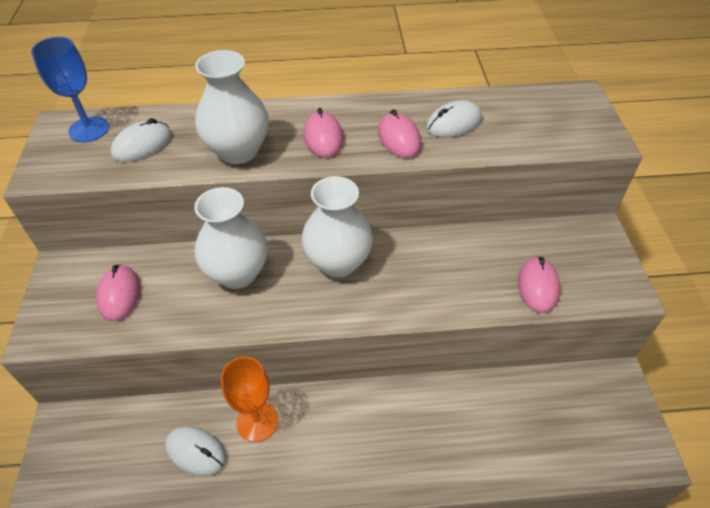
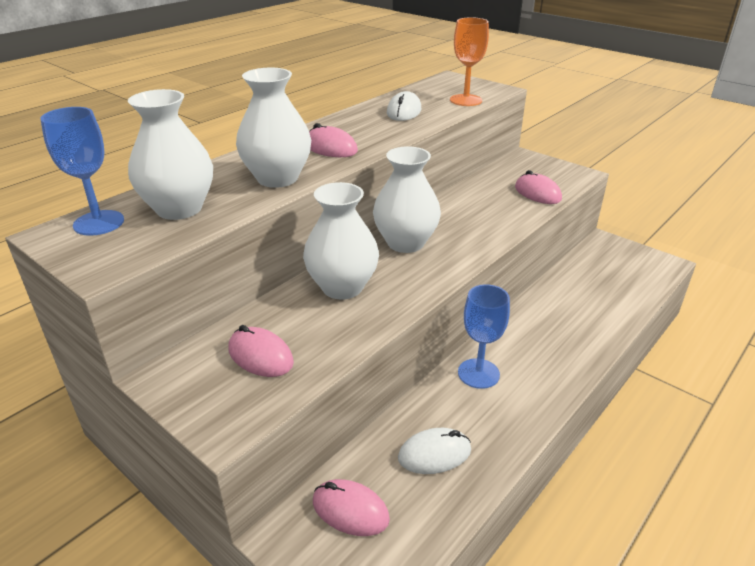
camera: 45 degrees left, 15 degrees down
(142, 145) = (179, 209): white mouse -> white vase
(257, 421) = (449, 402): orange goblet -> orange goblet (466, 100)
(308, 416) = (478, 373): none -> blue goblet
(399, 138) = (384, 129): pink mouse -> pink mouse (350, 510)

